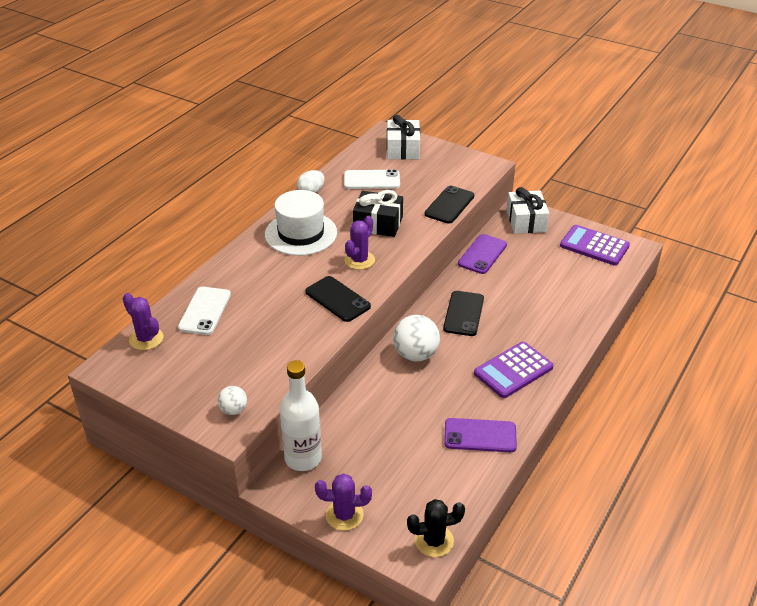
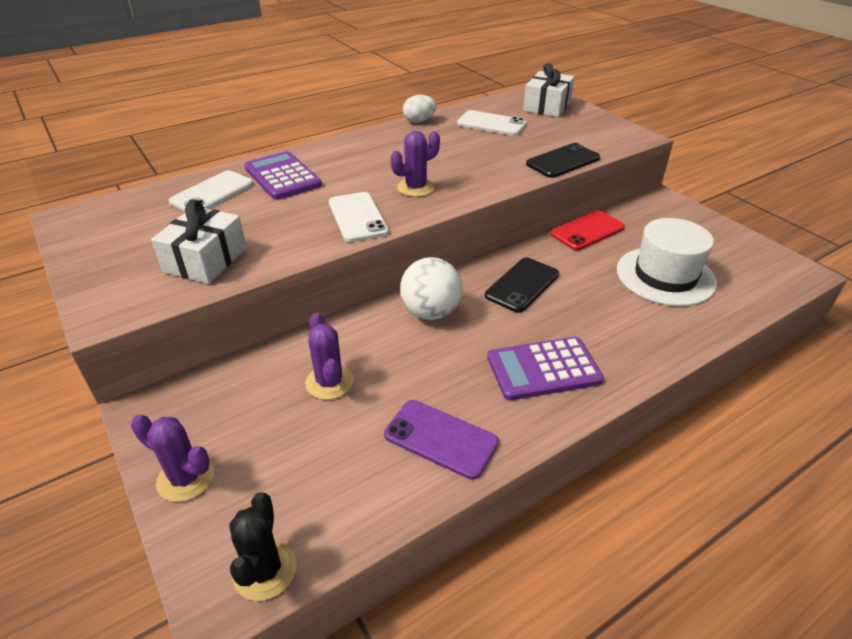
camera: 25 degrees right, 0 degrees up
(146, 339) = (131, 202): purple cactus -> purple cactus (329, 382)
(233, 410) = (133, 295): white ball -> none
(301, 233) = (376, 151): white hat -> white hat (665, 276)
(303, 458) = (204, 386): white bottle -> none
(337, 299) = (357, 217): black phone -> white phone
(378, 224) = (466, 160): black gift -> none
(434, 541) = (265, 570): black cactus -> black cactus turned 75 degrees clockwise
(482, 254) = (587, 231): purple phone -> red phone
(526, 221) = (663, 211): white gift -> white gift (206, 260)
(594, 246) = (742, 256): purple calculator -> purple calculator (282, 177)

